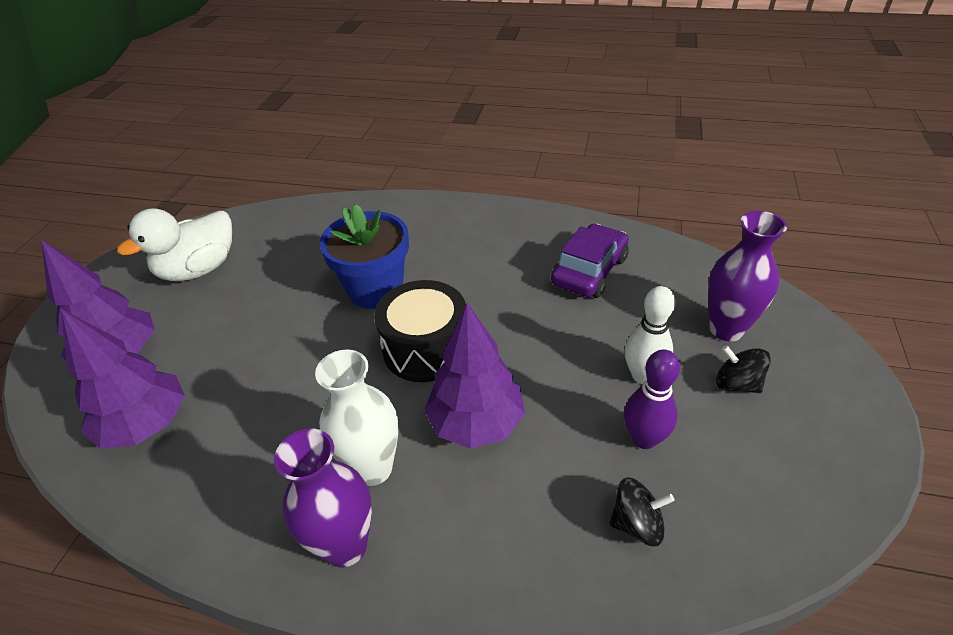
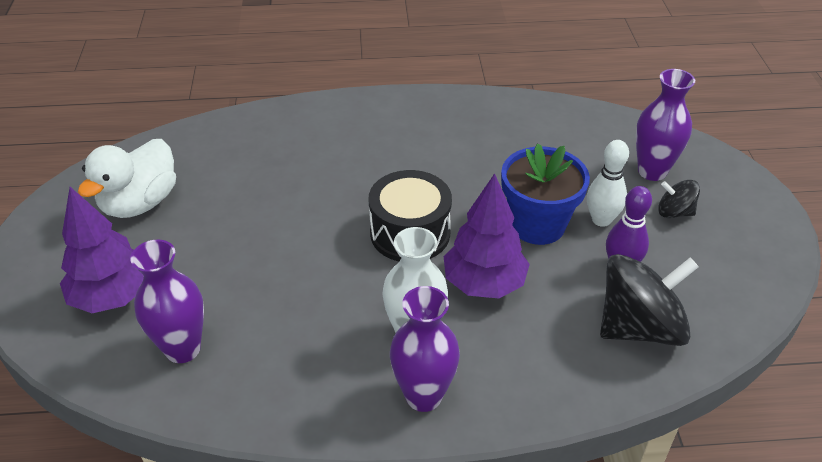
camera: 20 degrees left, 0 degrees up
(146, 425) = (183, 349): purple tree -> purple vase
(375, 290) = (335, 191): blue flower pot -> blue flower pot (537, 225)
(589, 271) = (522, 142): purple car -> none
(637, 524) = (639, 327): black spinning top -> black spinning top, size x2.02

